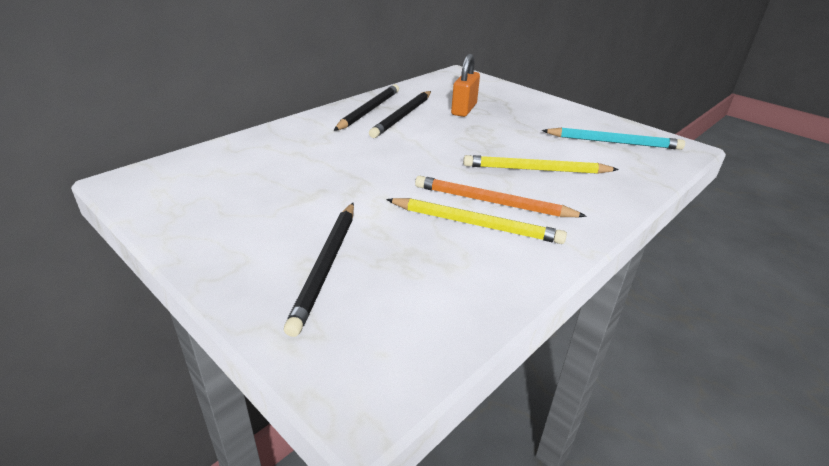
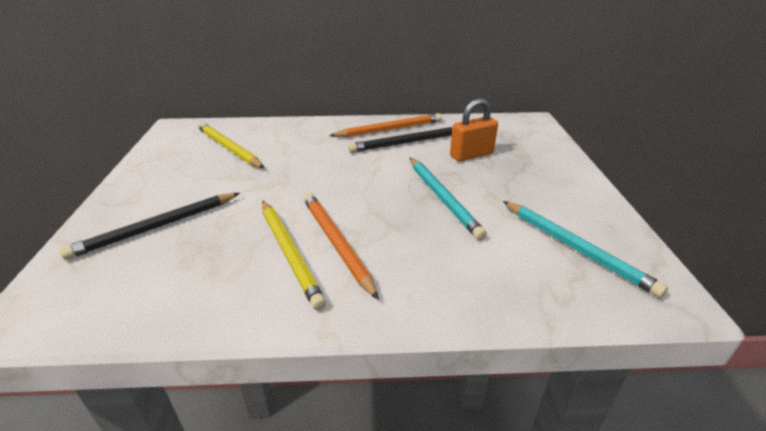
camera: 45 degrees right, 0 degrees up
(369, 110) = (389, 129): black pencil -> orange pencil
(500, 144) = (442, 198): none -> turquoise pencil
(536, 169) = (430, 235): yellow pencil -> yellow pencil (229, 148)

